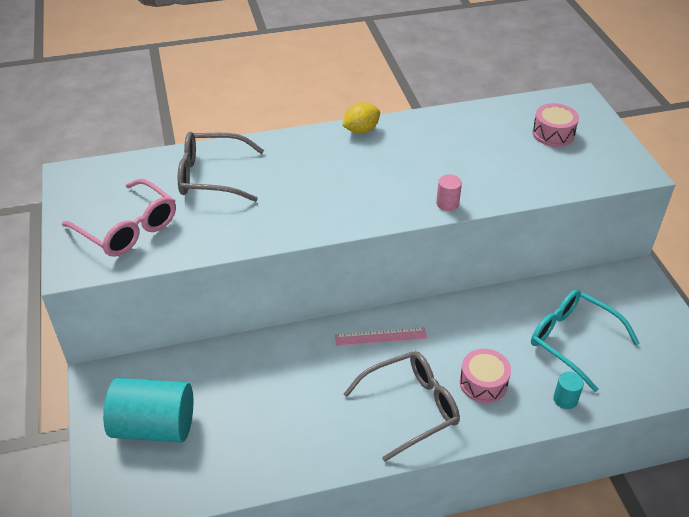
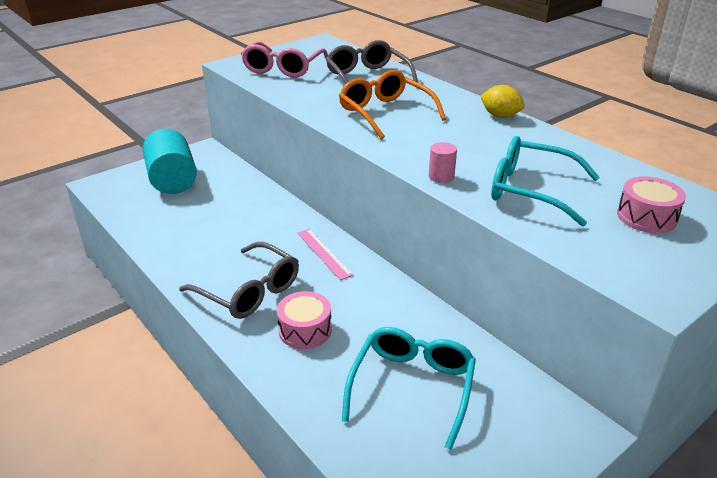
camera: 65 degrees right, 10 degrees down
(305, 192) = (385, 113): none -> orange glasses
(492, 167) = (530, 190): none -> turquoise glasses
(565, 399) = (317, 398): turquoise cylinder -> none

